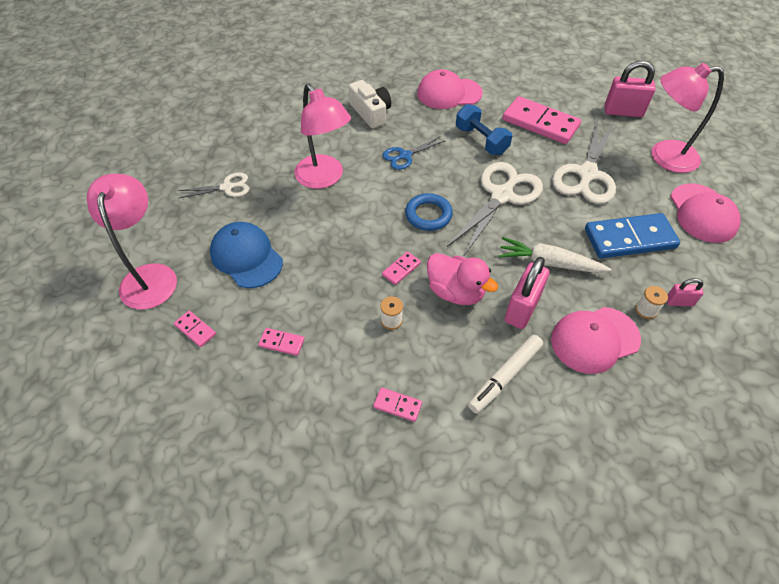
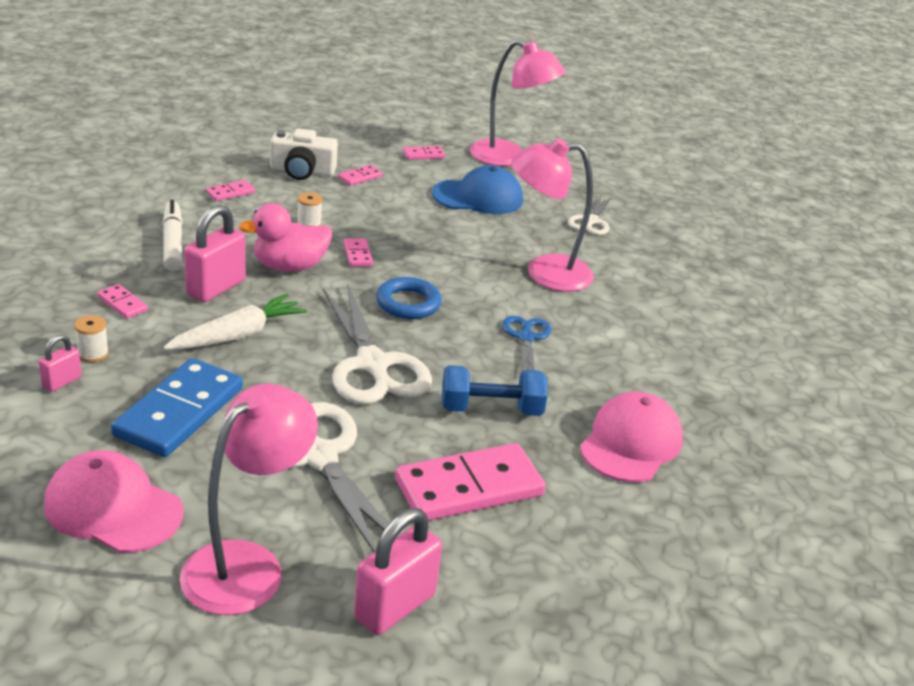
camera: 120 degrees right, 20 degrees down
(371, 113) = (643, 355): white camera -> white camera (302, 171)
(522, 309) = (216, 288): pink padlock -> pink padlock turned 60 degrees clockwise
(594, 339) = (122, 304): pink cap -> pink domino

